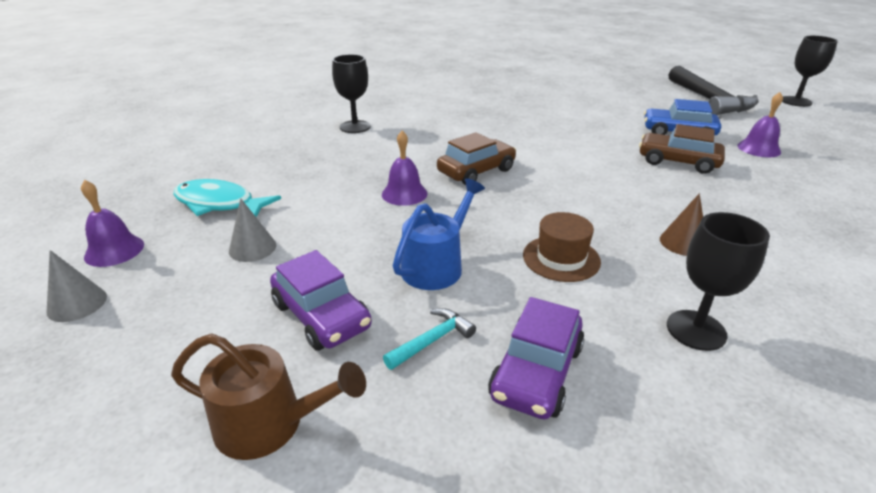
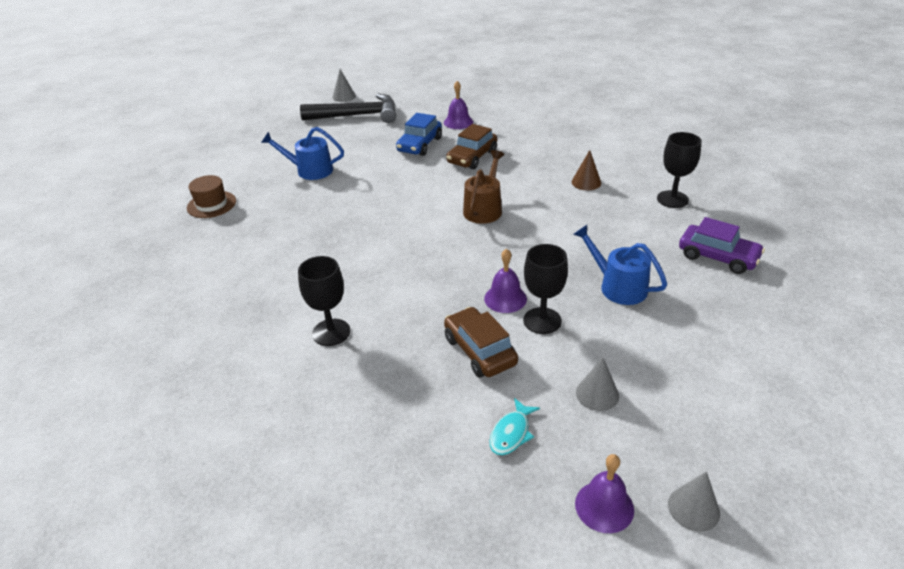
camera: 80 degrees left, 5 degrees up
(219, 204) = (511, 433): turquoise fish -> turquoise fish, size x0.60
(269, 424) = (786, 362): brown watering can -> brown watering can (484, 209)
(321, 316) = (684, 344): purple car -> none
(432, 340) = (699, 293): turquoise hammer -> none
(476, 171) = (468, 254): brown car -> brown car (480, 351)
(561, 258) = (606, 231): brown hat -> brown hat (211, 204)
(583, 94) = (310, 170): none -> blue watering can
(743, 91) = (344, 96): none -> grey cone
(796, 101) = (377, 84): black goblet -> black goblet (542, 321)

